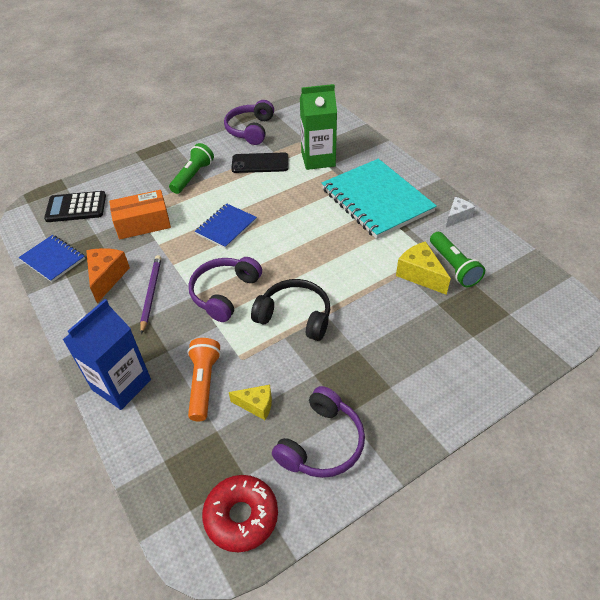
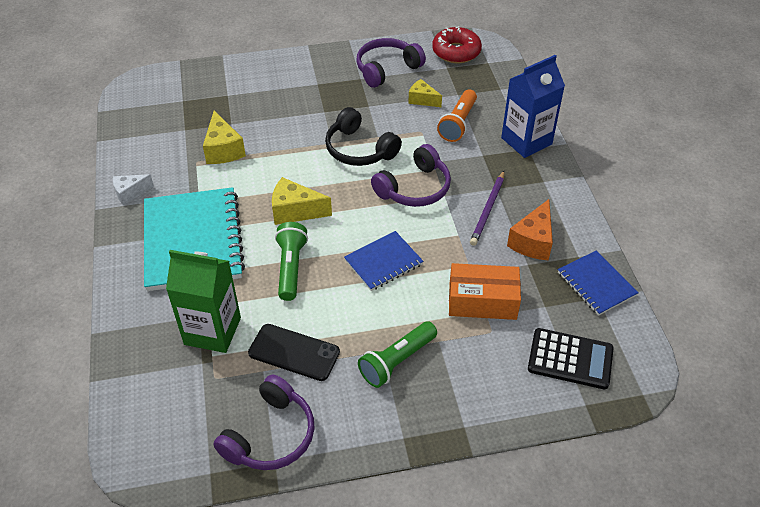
camera: 160 degrees left, 0 degrees up
(317, 242) = (295, 211): none -> yellow cheese
(453, 267) = (187, 147): green flashlight -> green flashlight (291, 268)

